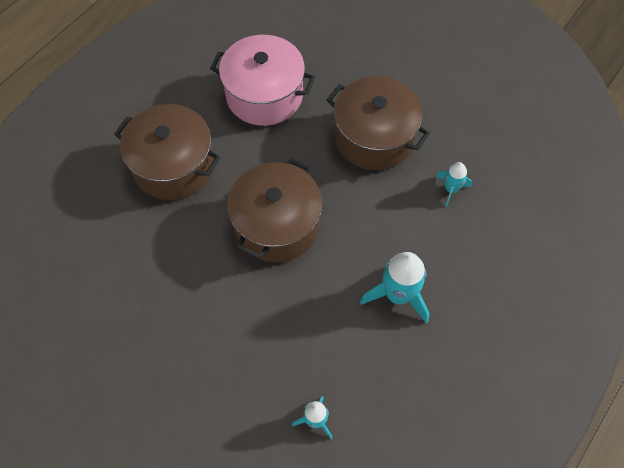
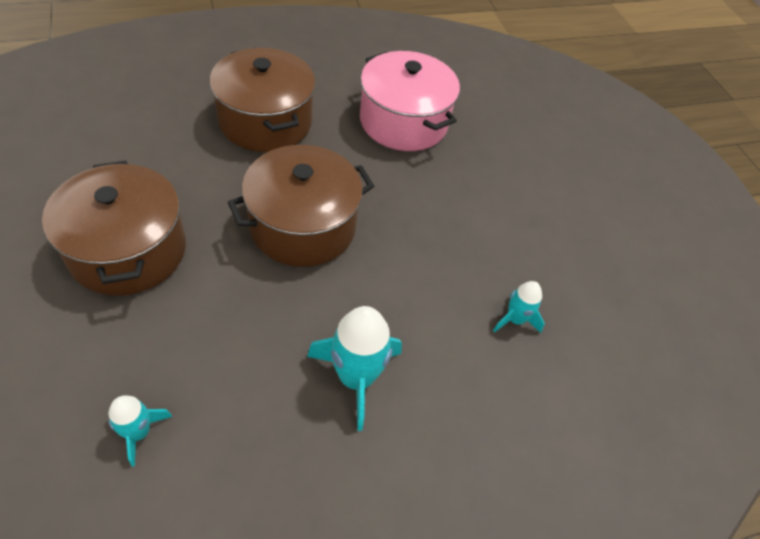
camera: 30 degrees right, 10 degrees down
(374, 137) = (475, 219): brown pot -> brown pot (128, 250)

